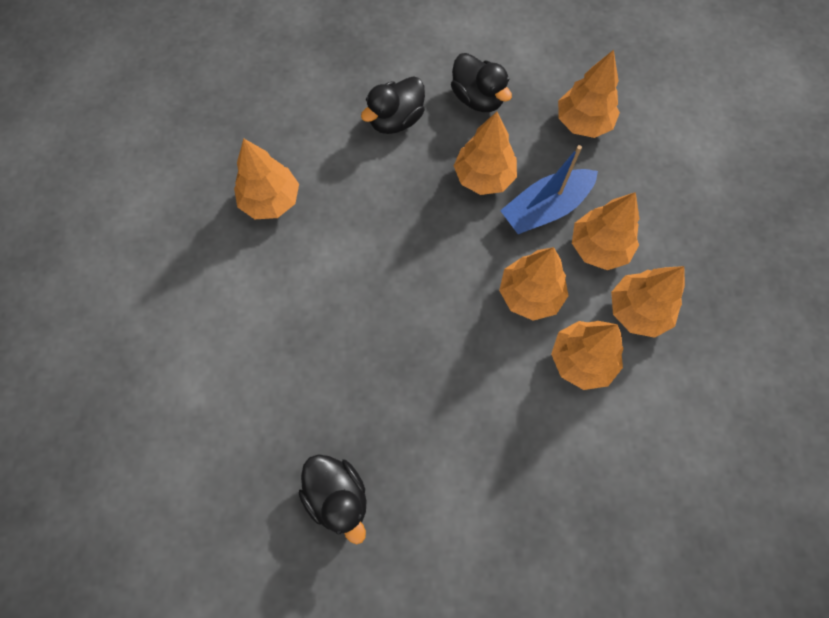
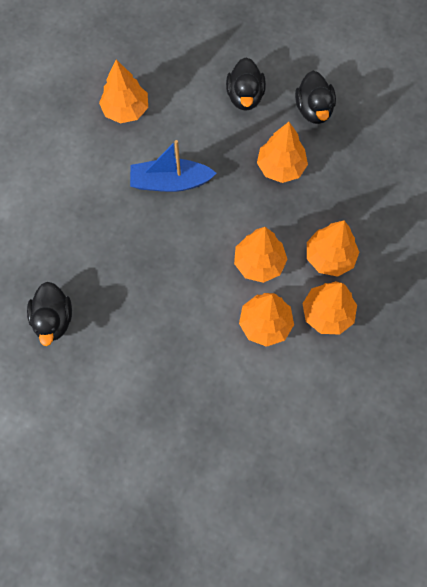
camera: 30 degrees right, 0 degrees up
(396, 120) = (245, 96): black duck -> black duck turned 75 degrees counterclockwise
(546, 208) = (310, 211): blue boat -> blue boat (170, 182)
(583, 122) = (379, 165): orange tree -> none

